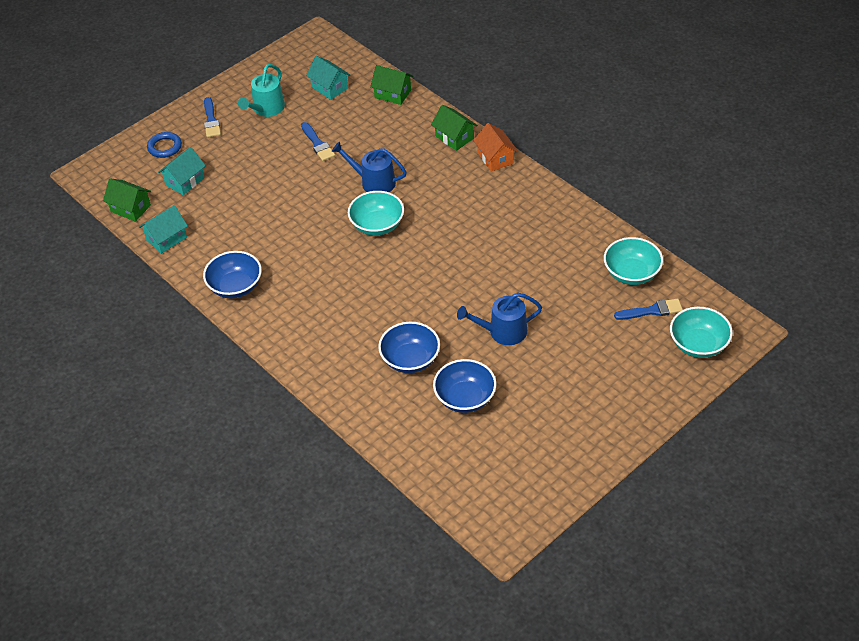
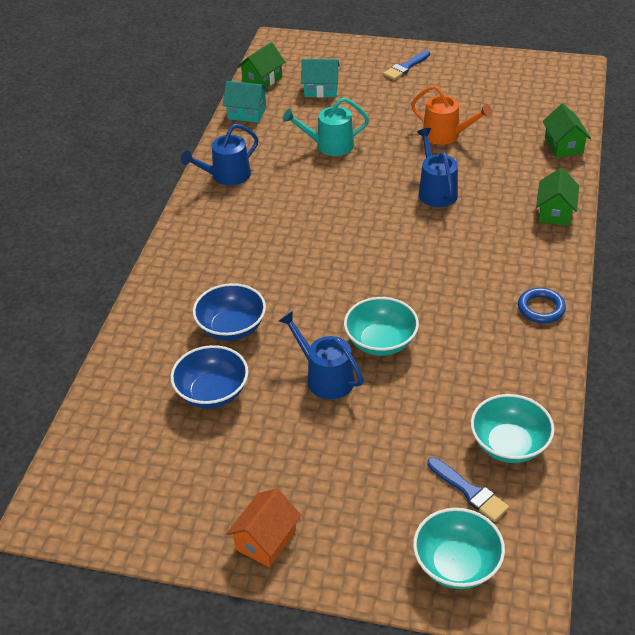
camera: 55 degrees right, 5 degrees down
(130, 208) = (262, 80): green house -> green house turned 45 degrees clockwise
(165, 147) = (348, 61): blue ring -> blue ring (541, 308)
(235, 287) = (227, 176): blue bowl -> blue watering can
(266, 109) = (454, 87): turquoise watering can -> turquoise watering can (330, 145)
(318, 144) = (446, 135): blue brush -> orange watering can
(329, 87) = (524, 106): turquoise house -> none
(377, 225) = (383, 220): turquoise bowl -> turquoise bowl (381, 342)
(495, 158) = (560, 253): orange house -> orange house (265, 540)

